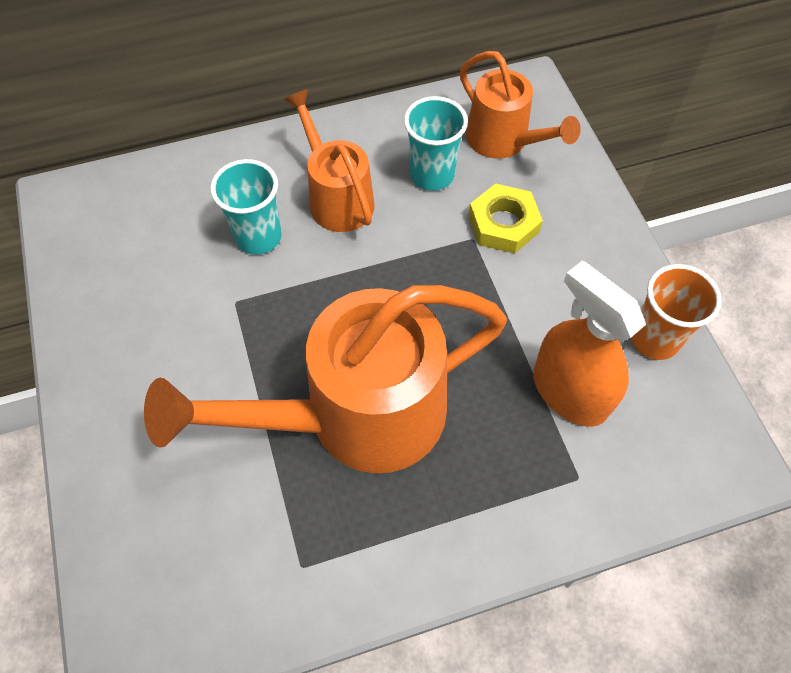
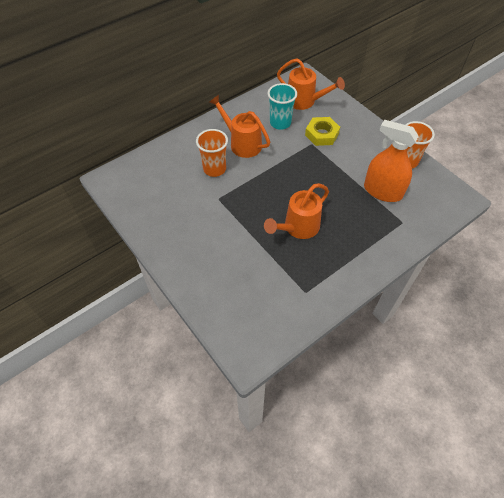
camera: 20 degrees left, 5 degrees down
(258, 237) = (214, 169): turquoise cup -> orange cup
(355, 417) = (297, 228): orange watering can -> orange watering can, size x0.55

